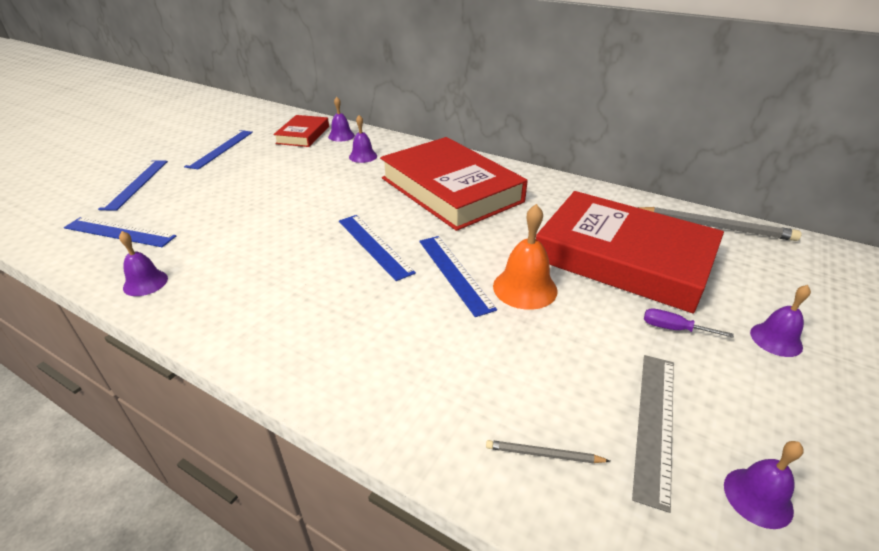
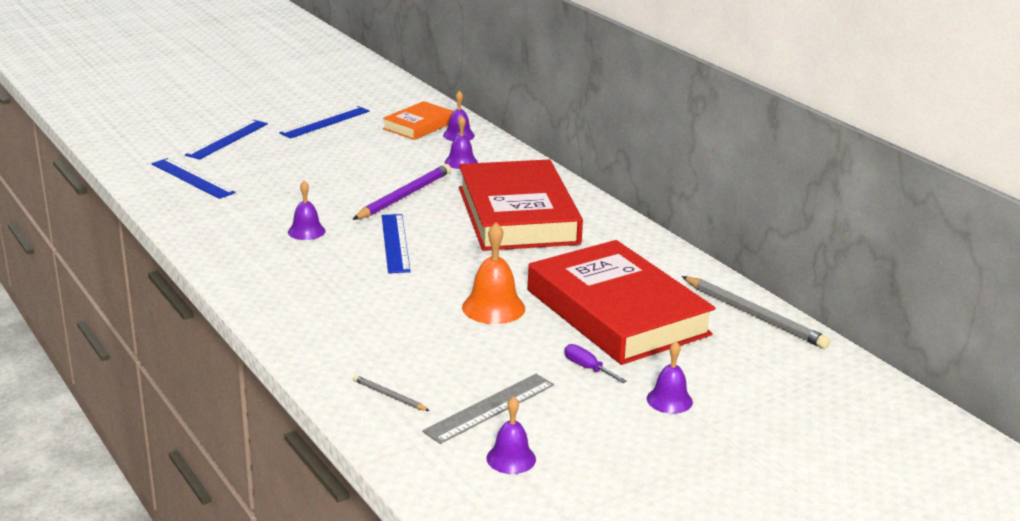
camera: 25 degrees right, 10 degrees down
(145, 283) = (192, 221): purple bell -> purple bell (306, 231)
(303, 135) = (419, 125): red book -> orange book
(342, 197) = (404, 196): none -> purple pencil
(454, 273) = (444, 281): blue ruler -> none

